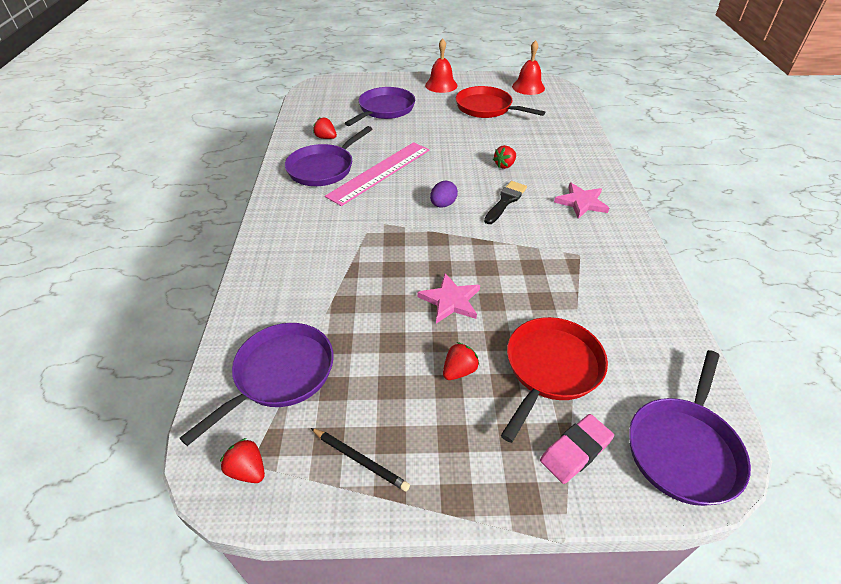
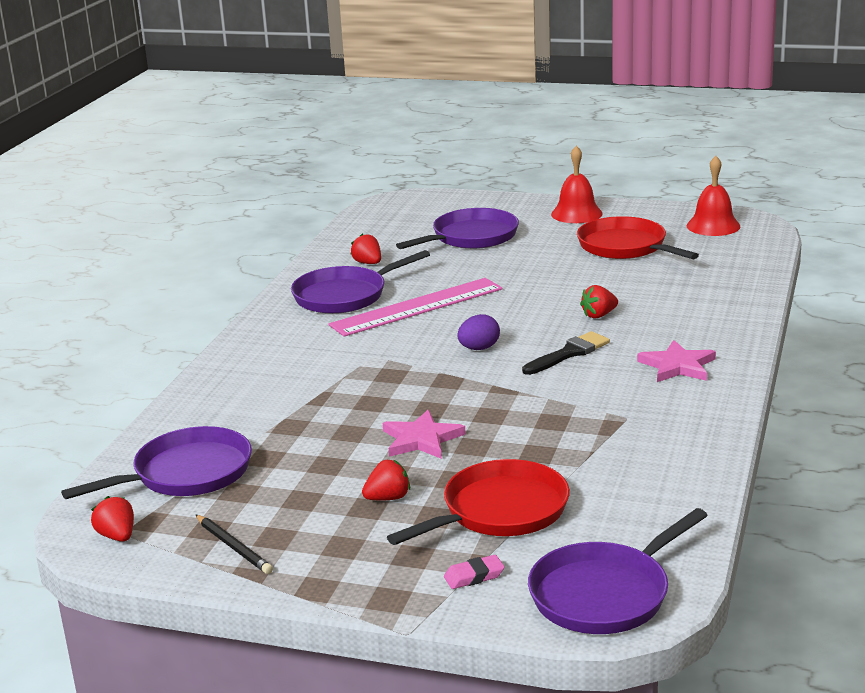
camera: 20 degrees right, 20 degrees down
(575, 451) = (474, 576): pink eraser -> pink eraser, size x0.65

